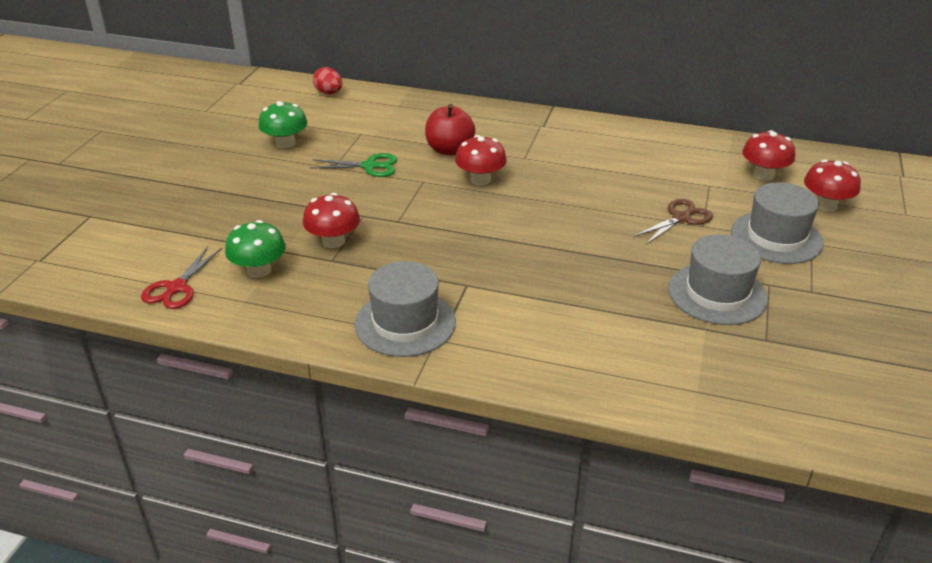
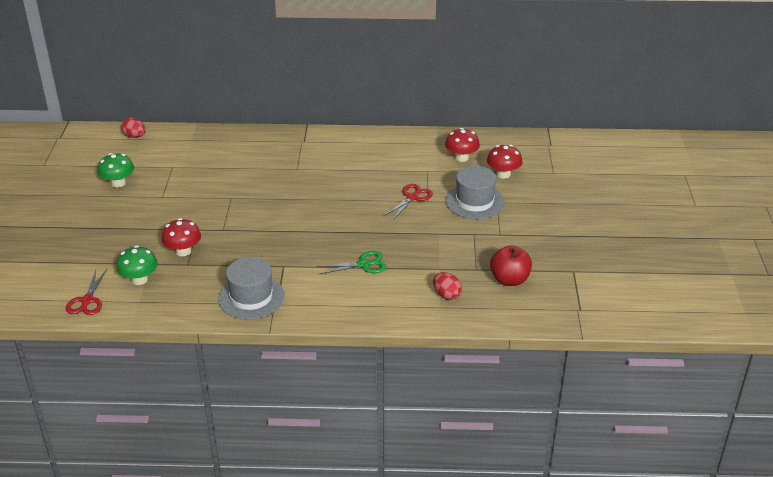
camera: 15 degrees left, 0 degrees up
(370, 166) = (188, 192): green scissors -> green scissors (364, 264)
(449, 150) = (242, 170): red apple -> red apple (509, 280)
(480, 180) = (271, 190): red mushroom -> none
(681, 218) = (412, 197): brown scissors -> red scissors
(711, 373) = (446, 295): none -> red egg
(717, 294) = (443, 245): grey hat -> none

